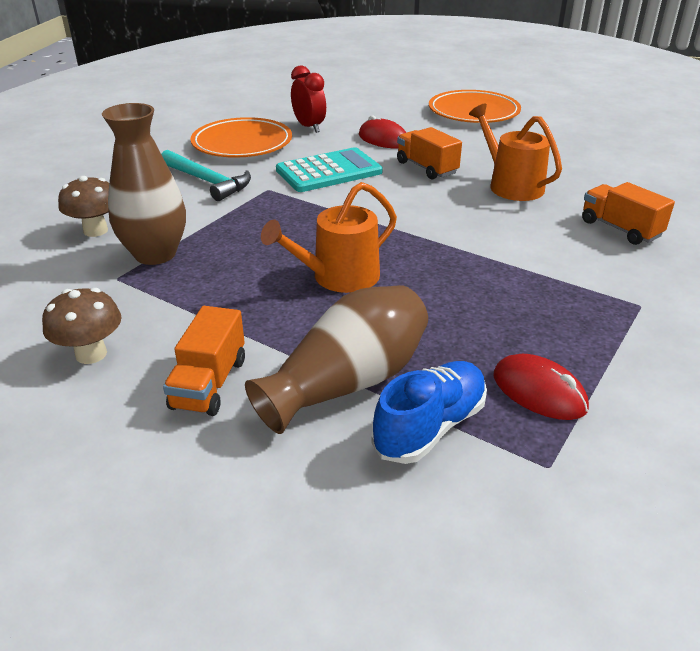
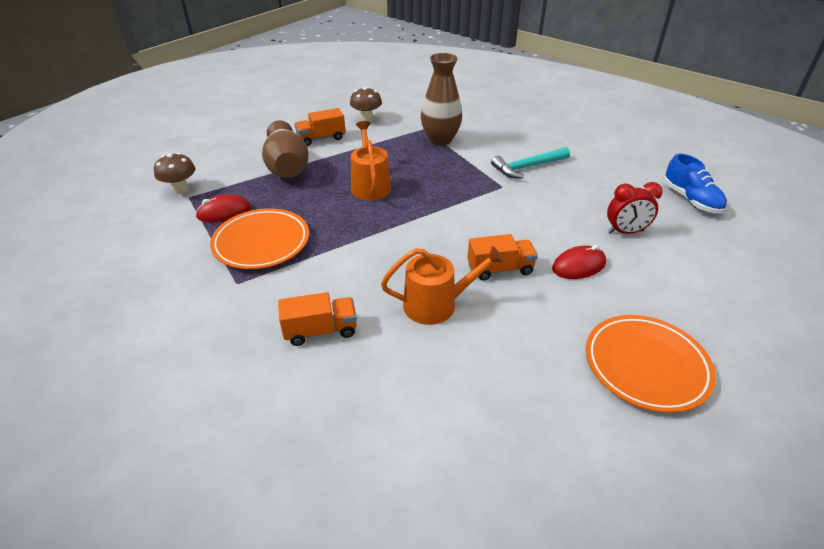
camera: 115 degrees right, 5 degrees up
(95, 231) = (479, 128): brown mushroom -> brown mushroom (180, 189)
(209, 383) = (321, 138): orange truck -> orange truck turned 60 degrees counterclockwise
(242, 143) = (595, 192): orange plate -> orange plate (261, 242)
(329, 171) = (519, 218): turquoise calculator -> none
(430, 427) = (240, 178): blue shoe -> blue shoe (690, 200)

